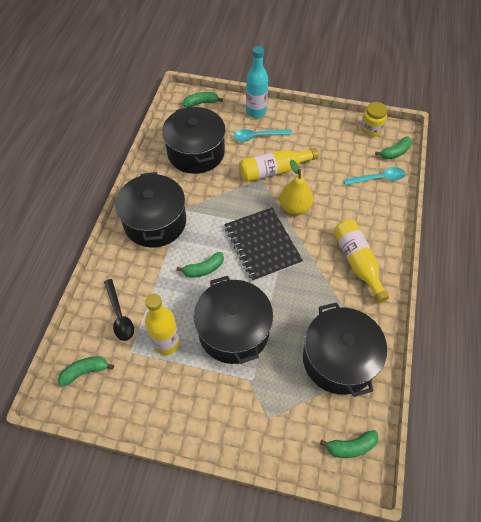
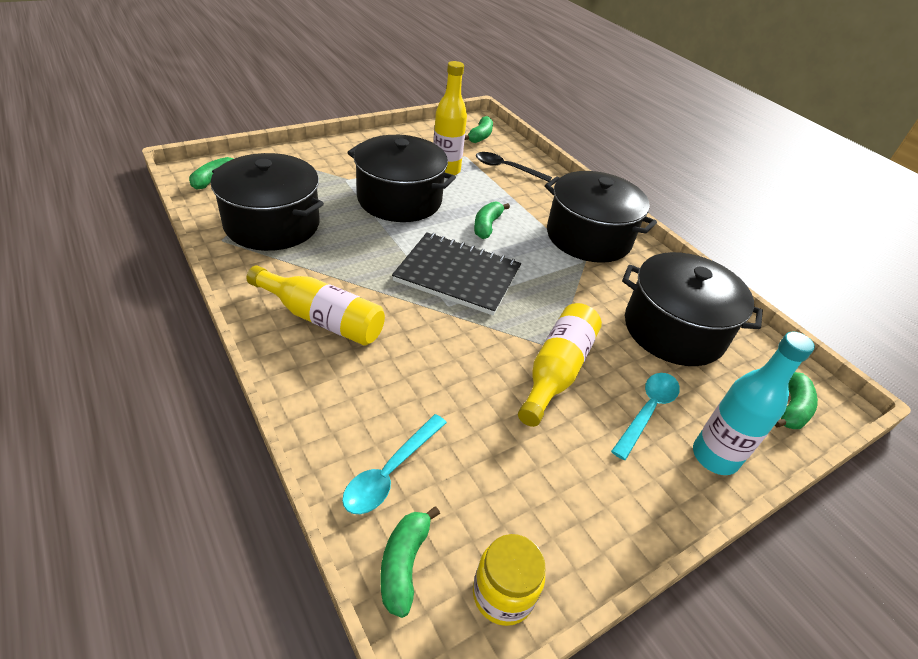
camera: 130 degrees right, 15 degrees down
(295, 207) = (470, 338): yellow pear -> none

